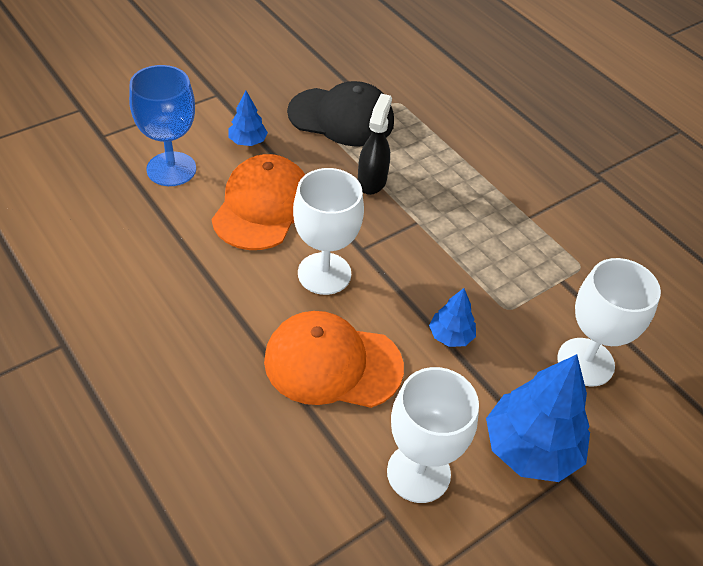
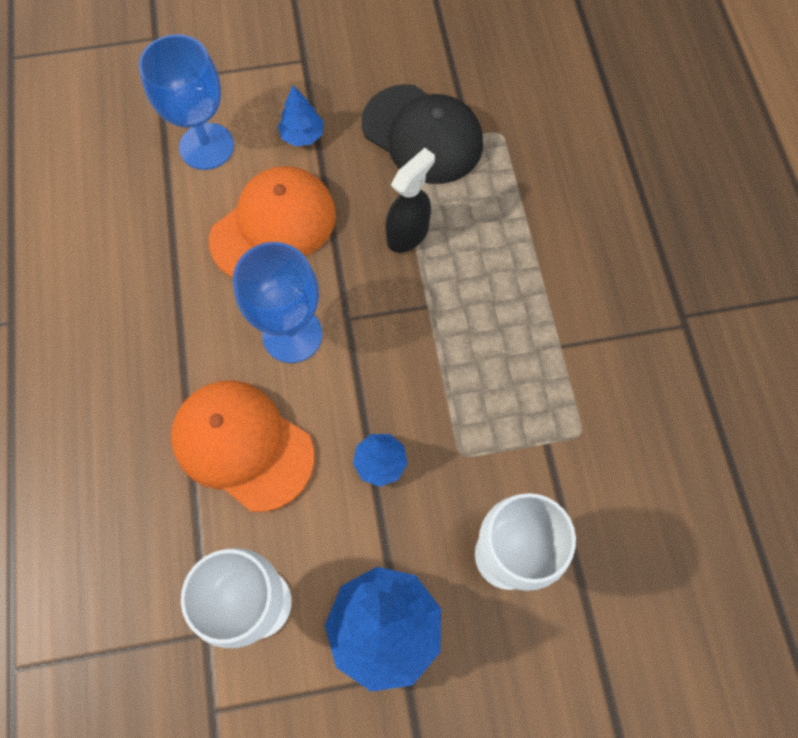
camera: 30 degrees right, 20 degrees up
(324, 273) = (292, 335): white goblet -> blue goblet

